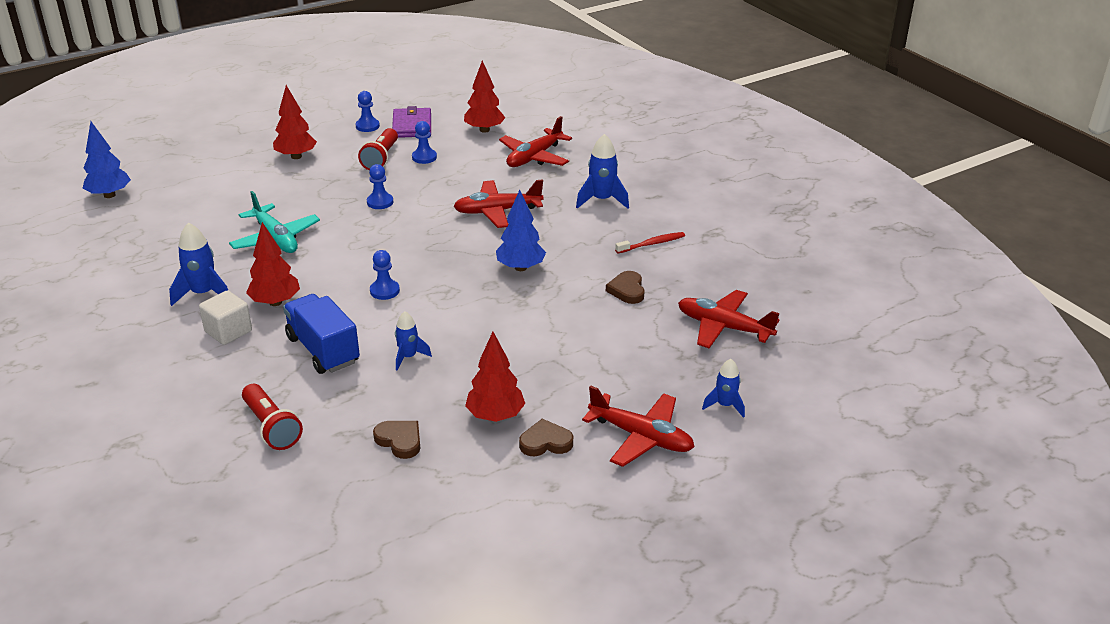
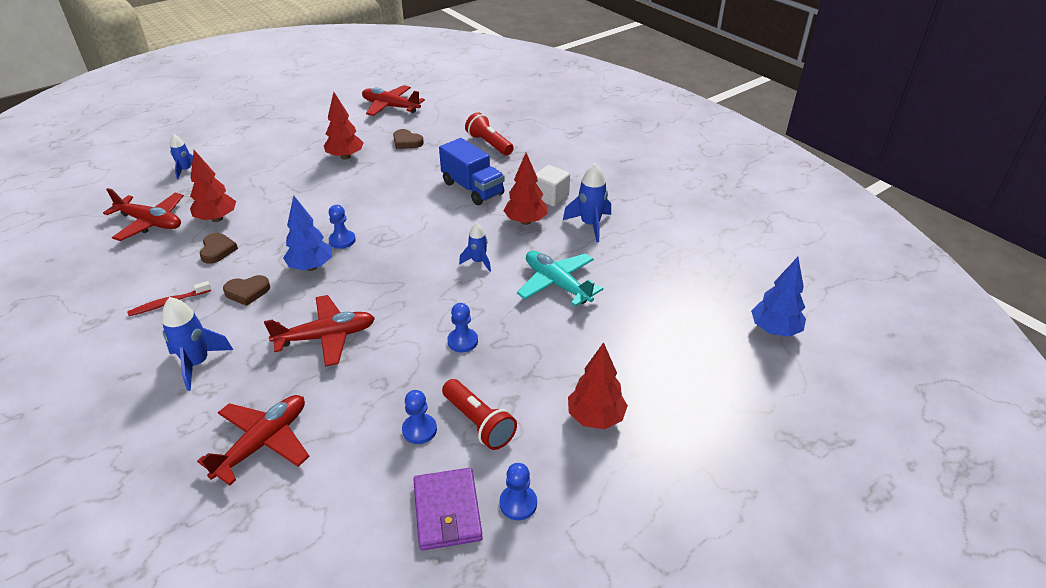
camera: 175 degrees right, 5 degrees up
(381, 158) = (478, 423): red flashlight -> red flashlight turned 135 degrees clockwise
(384, 291) = (435, 236): blue pawn -> blue pawn (342, 240)
(408, 357) = (407, 187): blue rocket -> blue rocket (478, 262)
(484, 130) = (330, 509): red tree -> red tree (217, 219)
(545, 442) = (315, 146): brown heart -> brown heart (247, 292)
(641, 437) = (252, 151): red plane -> red plane (390, 107)

